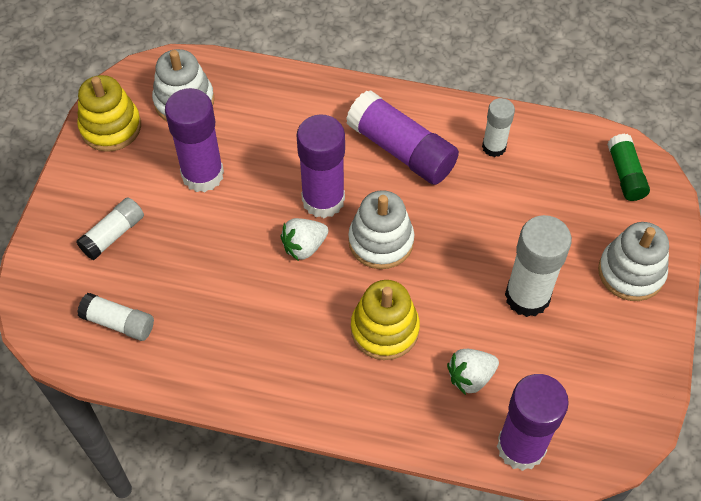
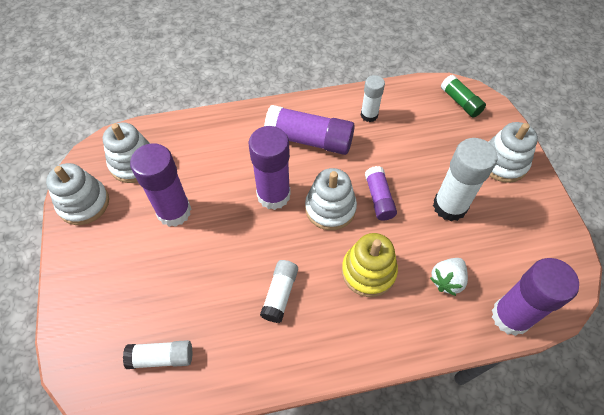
camera: 25 degrees left, 0 degrees up
(110, 127) = (84, 203): yellow stacking toy -> white stacking toy
(113, 234) = (124, 286): white glue stick -> white glue stick (280, 294)
(304, 246) = (277, 234): white strawberry -> none
(445, 253) = (379, 198): none -> purple glue stick

